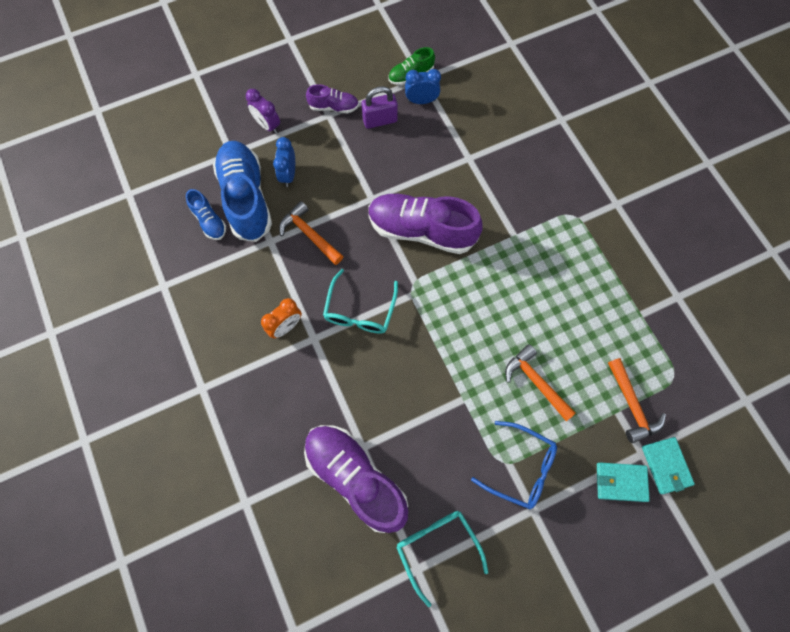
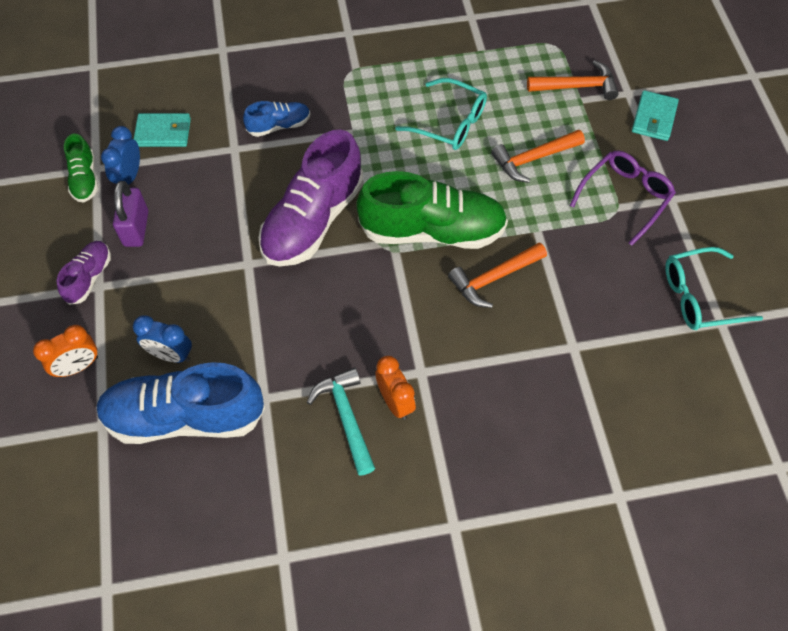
camera: 75 degrees left, 10 degrees down
(209, 221) = (202, 474): blue shoe -> blue shoe (279, 126)
(267, 125) = (78, 366): purple clock -> orange clock
(267, 297) = (346, 418): none -> turquoise hammer
(310, 235) = (272, 346): orange hammer -> orange hammer (494, 278)
(355, 477) = (608, 362): purple shoe -> none
(360, 310) = (398, 310): turquoise glasses -> turquoise glasses (449, 123)
(438, 318) = (432, 231): none -> green shoe
(520, 467) = (624, 198): blue glasses -> purple glasses
(666, 465) = (643, 78): turquoise wallet -> turquoise wallet (163, 132)

